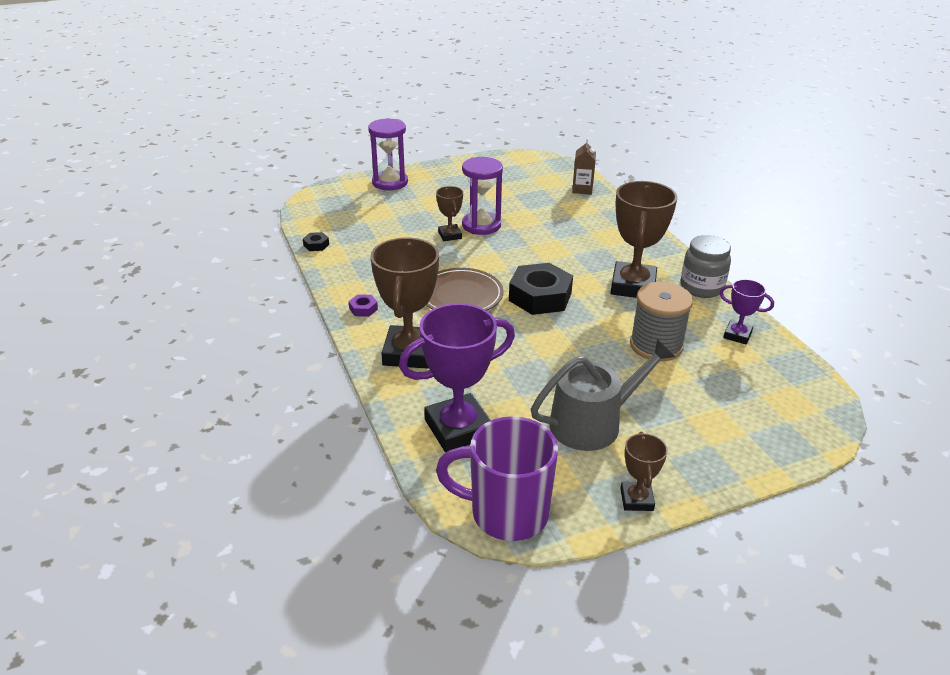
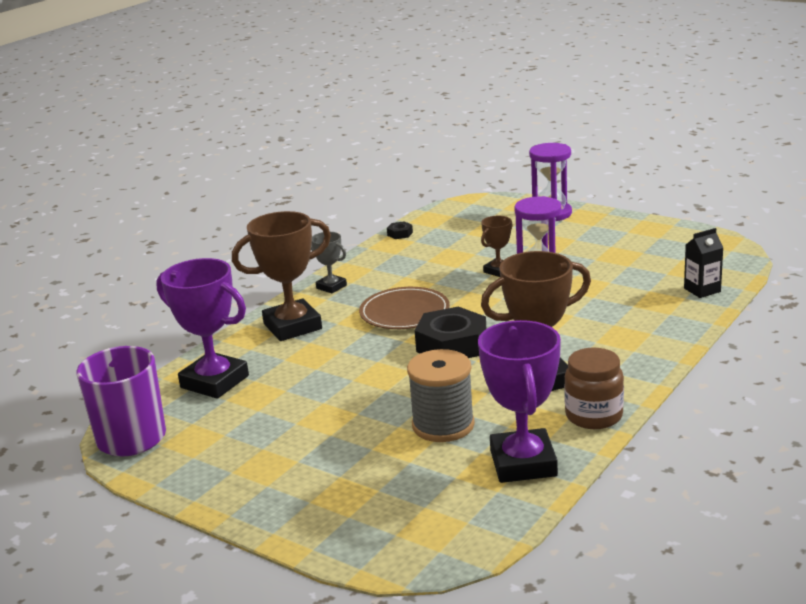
camera: 60 degrees right, 10 degrees down
(363, 309) = (331, 287): purple nut -> grey trophy
(582, 189) = (702, 290): brown carton -> black carton
(593, 423) = (281, 434): grey watering can -> none
(636, 499) = (195, 487): brown trophy -> none
(701, 287) = (594, 416): grey jar -> brown jar
(737, 335) = (523, 463): purple trophy -> purple trophy, size x1.94

